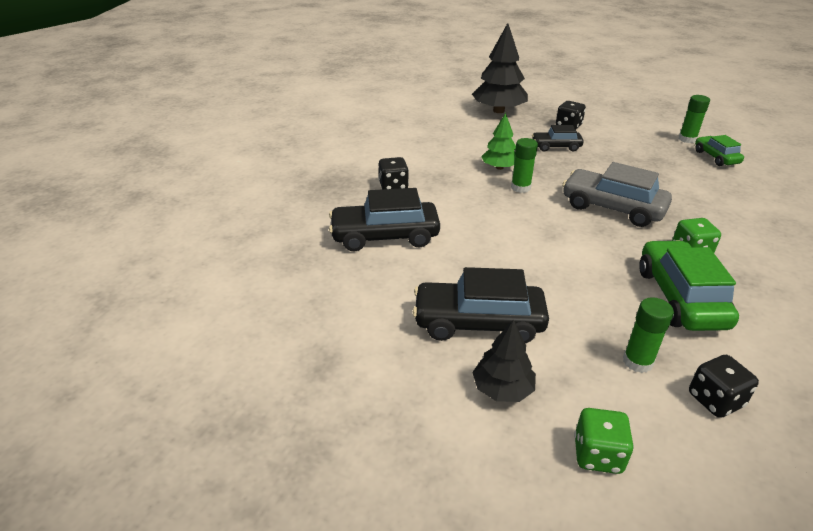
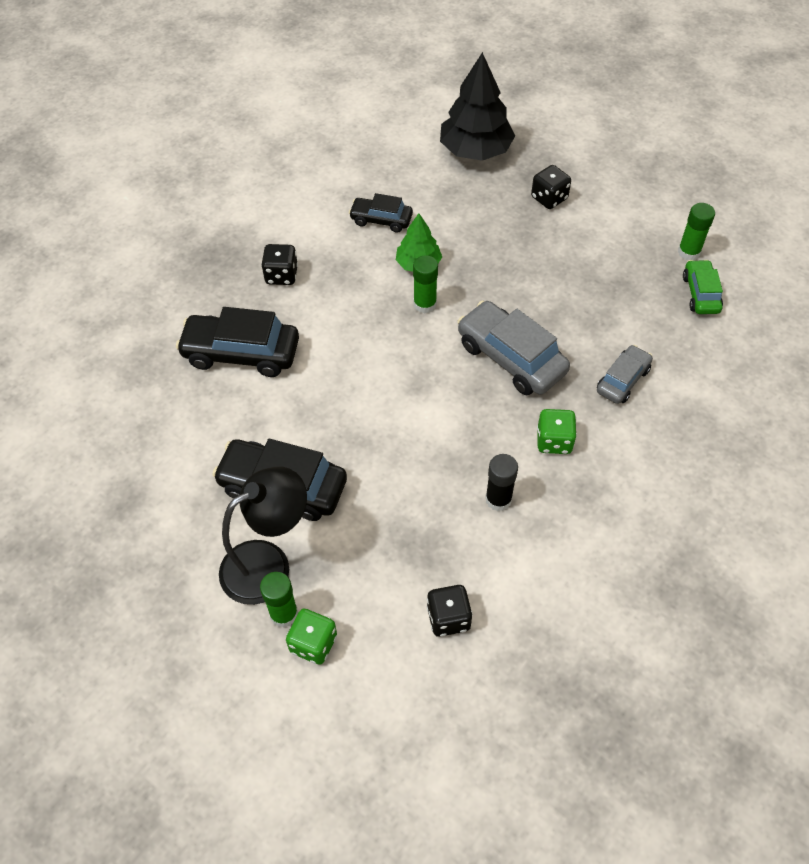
camera: 15 degrees right, 20 degrees up
(502, 389) = (268, 564): black tree -> black lamp
(556, 147) = (509, 237): black car -> black car (381, 220)
(637, 362) = (405, 563): green glue stick -> green glue stick (284, 614)
(680, 297) = (498, 499): green car -> black glue stick
(708, 208) = (622, 380): none -> grey car

